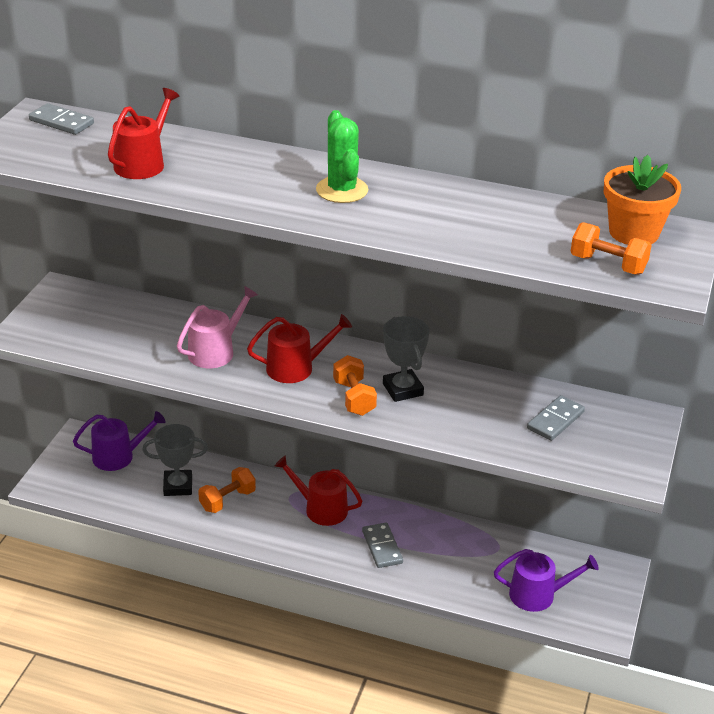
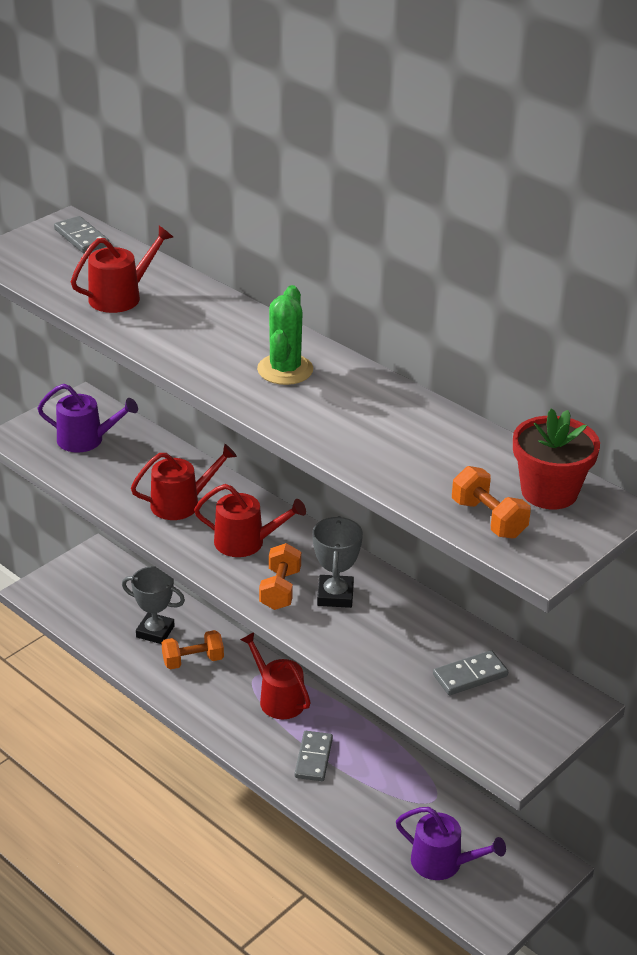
camera: 25 degrees right, 0 degrees up
(118, 456) = (118, 585): purple watering can -> purple watering can (86, 440)
(215, 351) = (181, 503): pink watering can -> red watering can
(634, 232) = (549, 492): orange flower pot -> red flower pot

